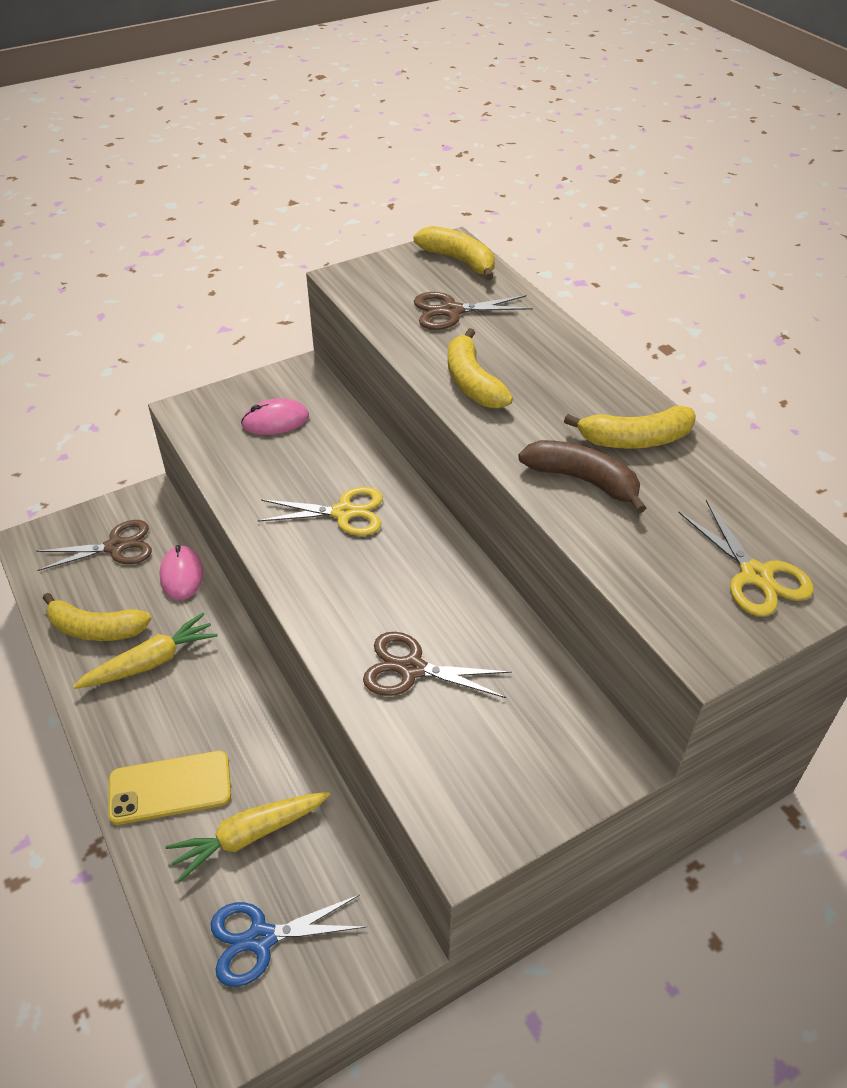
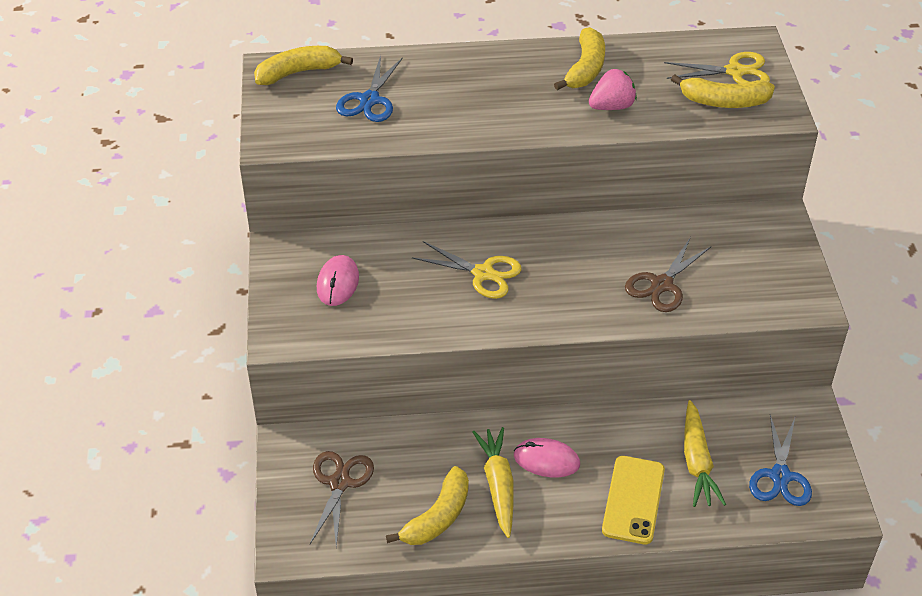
camera: 65 degrees left, 0 degrees up
(181, 575) = (407, 442): pink mouse -> pink mouse (546, 460)
(343, 513) = (483, 273): yellow scissors -> yellow scissors turned 90 degrees clockwise
(452, 311) = (369, 100): brown scissors -> blue scissors
(472, 382) = (470, 120): yellow banana -> yellow banana (724, 102)
(583, 480) = (612, 106): brown banana -> pink strawberry

